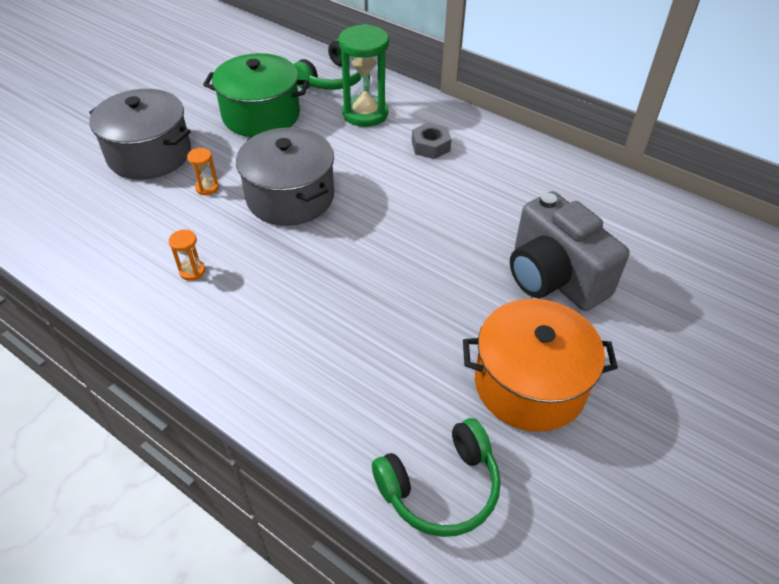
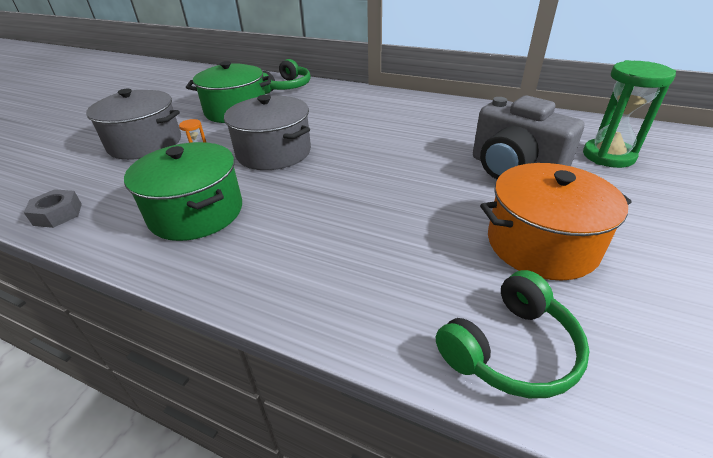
camera: 10 degrees left, 10 degrees down
(192, 271) = (196, 212): orange hourglass -> green pot
(365, 114) = (317, 101): green hourglass -> green hourglass (608, 156)
(430, 146) = (375, 111): grey nut -> grey nut (58, 214)

